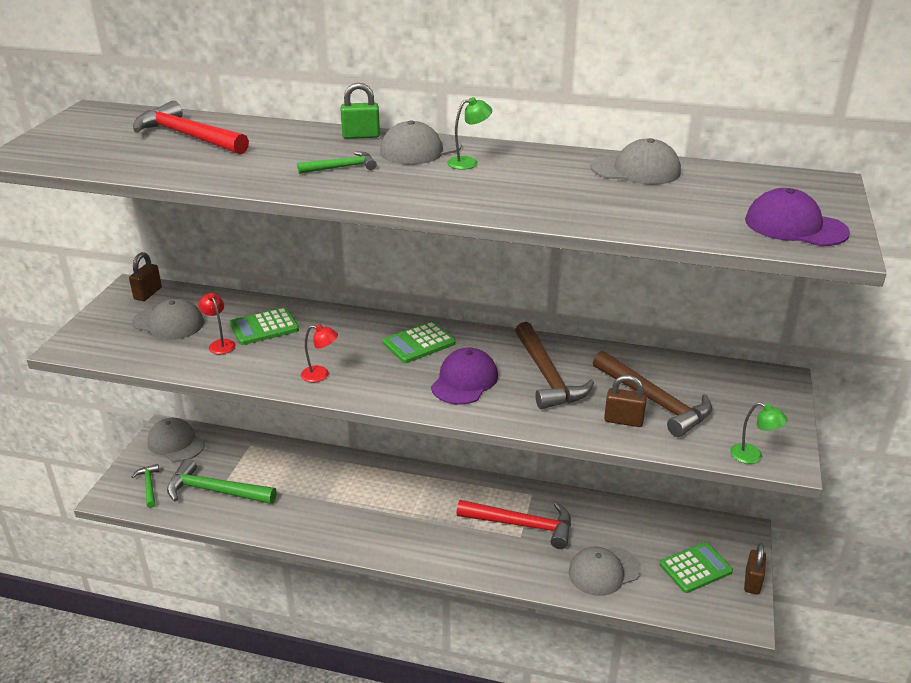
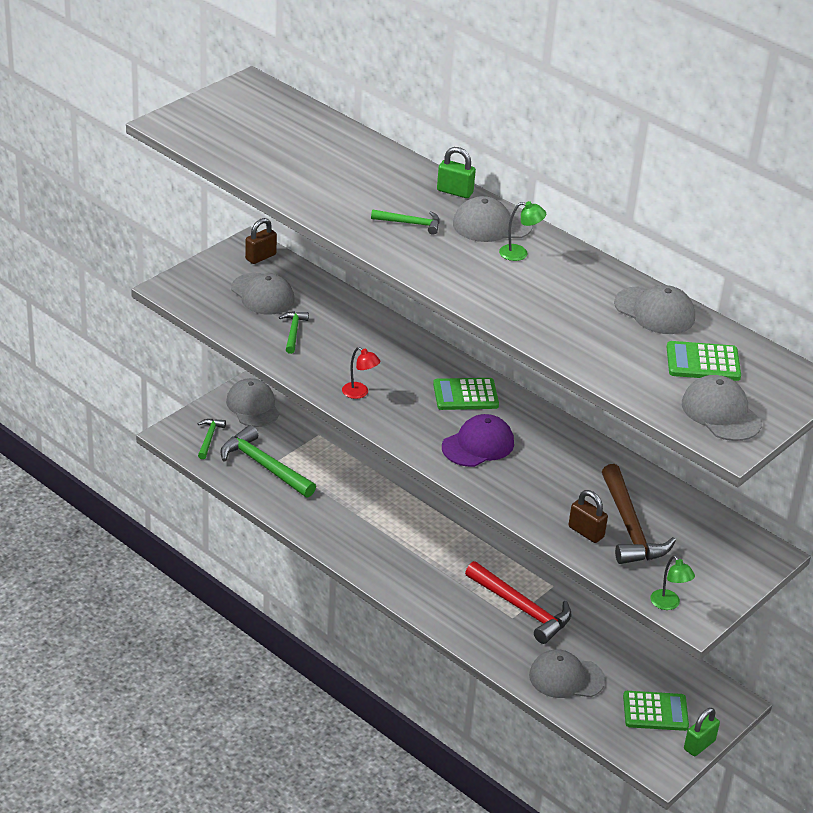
camera: 25 degrees right, 5 degrees up
(188, 136) = (312, 144): red hammer -> none
(220, 344) = (293, 332): red lamp -> green hammer
(264, 327) = (341, 329): green calculator -> green calculator (703, 362)
(547, 376) = (554, 468): brown hammer -> none
(752, 582) = (699, 745): brown padlock -> green padlock
(795, 226) = (721, 413): purple cap -> grey cap

